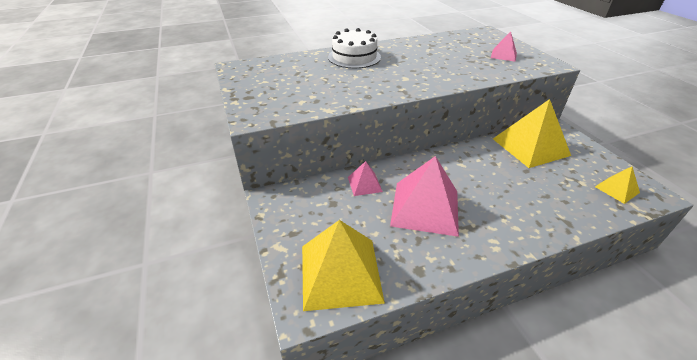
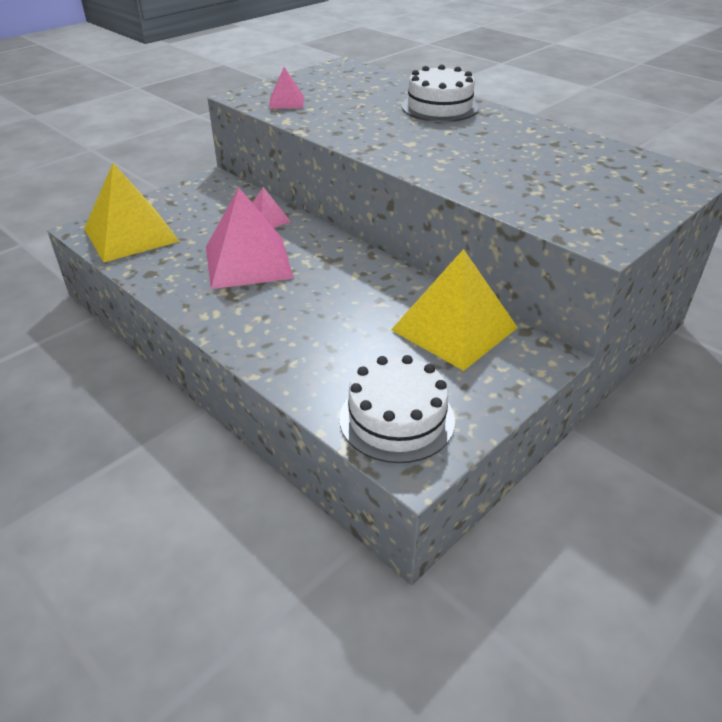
camera: 65 degrees right, 0 degrees up
(503, 55) = (589, 198): pink pyramid -> pink pyramid (286, 102)
(617, 189) = (397, 419): yellow pyramid -> white cake

